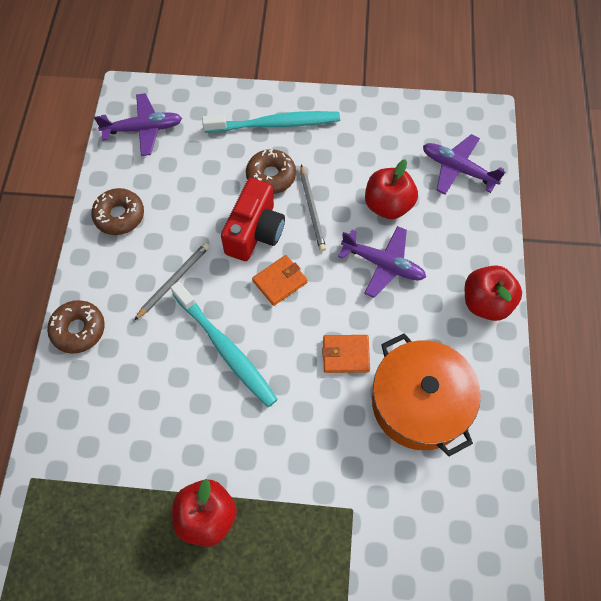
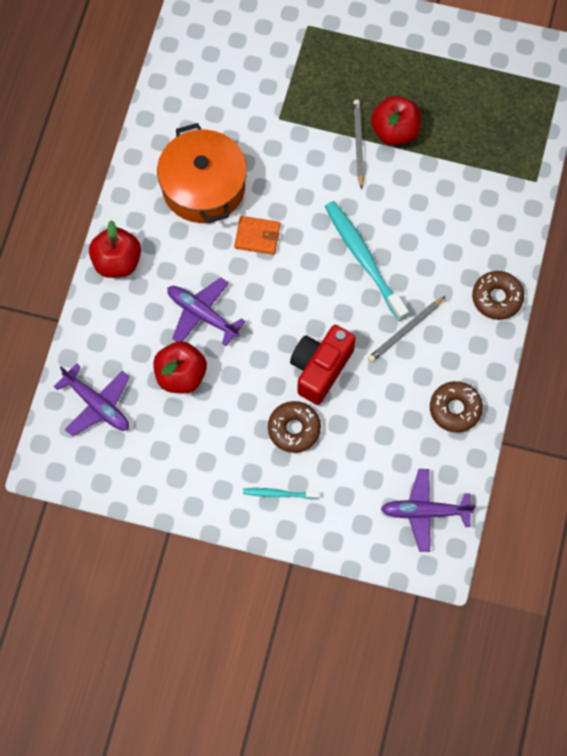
camera: 170 degrees left, 5 degrees up
(275, 124) = (278, 494): turquoise toothbrush -> turquoise toothbrush, size x0.50
(280, 281) = (304, 313): orange wallet -> none
(312, 210) = (258, 383): grey pencil -> grey pencil (358, 144)

